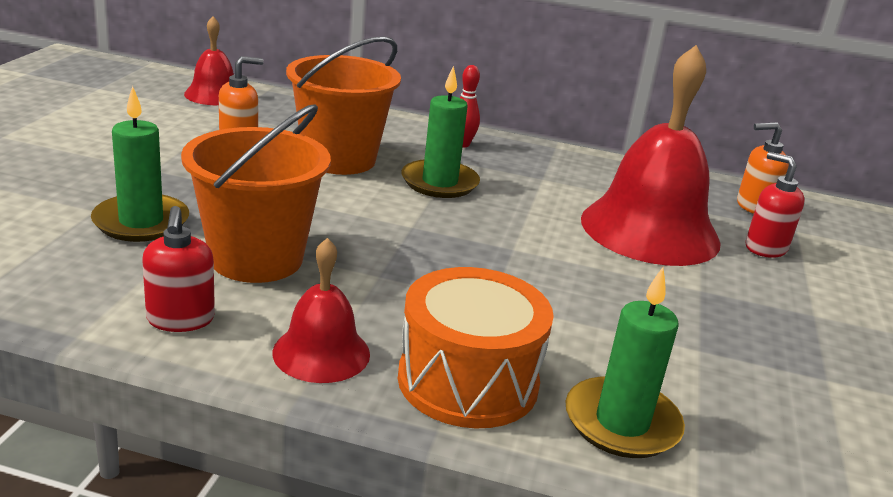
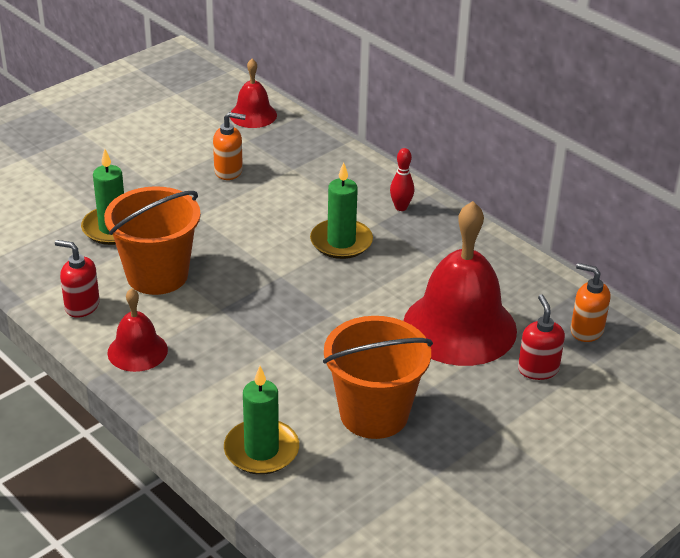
camera: 35 degrees right, 10 degrees up
(180, 319) = (82, 306): red soap dispenser -> red soap dispenser turned 90 degrees clockwise
(339, 159) = (287, 202): orange bucket -> orange bucket (374, 414)
(468, 381) = (201, 395): orange drum -> none

